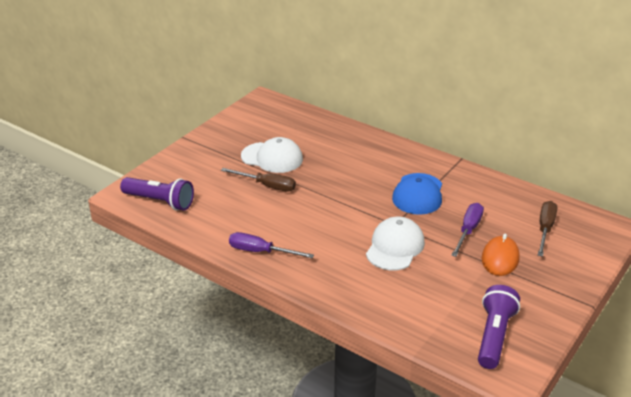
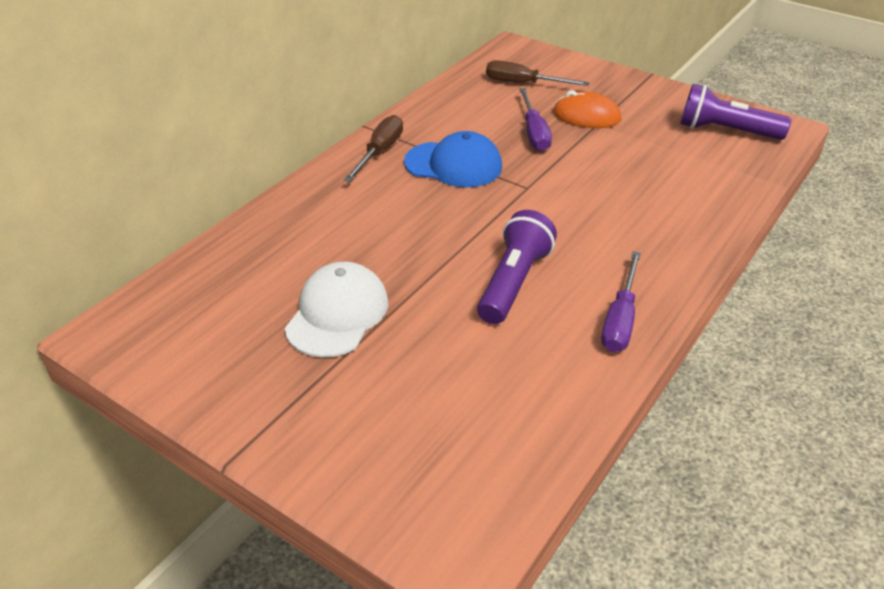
camera: 90 degrees left, 5 degrees up
(160, 202) = (487, 477): purple flashlight -> purple flashlight (514, 282)
(267, 186) = (430, 318): brown screwdriver -> brown screwdriver (380, 152)
(395, 247) = (580, 189): white cap -> none
(468, 230) = (534, 132): purple screwdriver -> purple screwdriver turned 120 degrees counterclockwise

